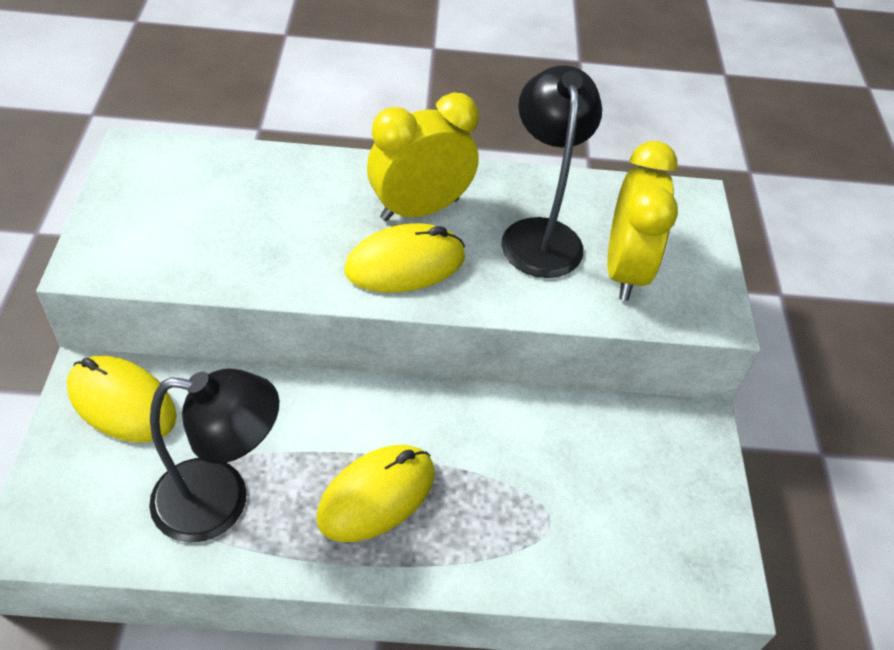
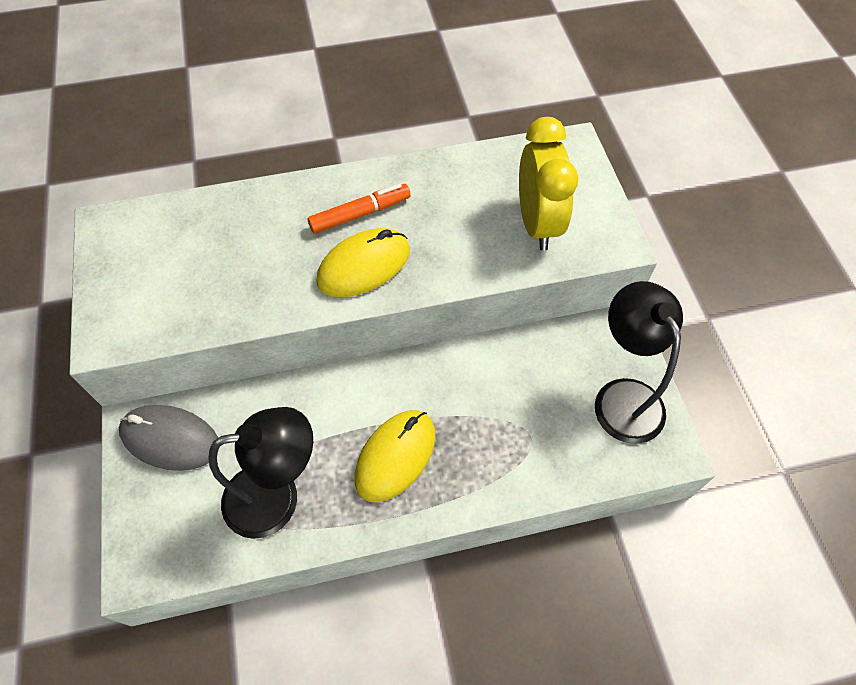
camera: 10 degrees left, 10 degrees up
(122, 403) = (170, 439): yellow mouse -> grey mouse
(420, 209) = (360, 214): yellow clock -> orange marker
(540, 234) = (462, 210): black lamp -> black lamp (622, 396)

